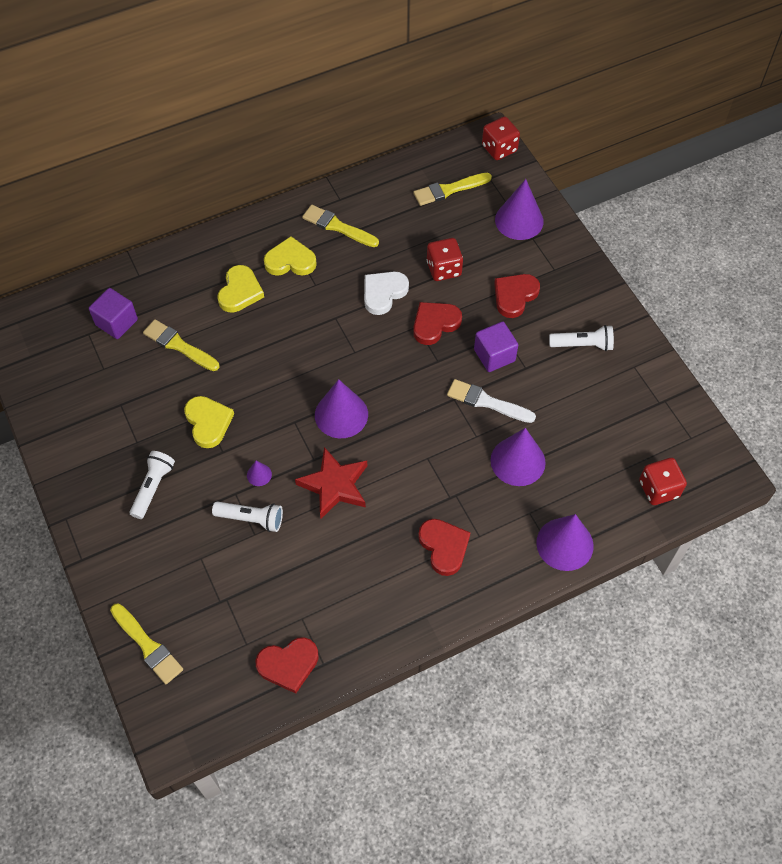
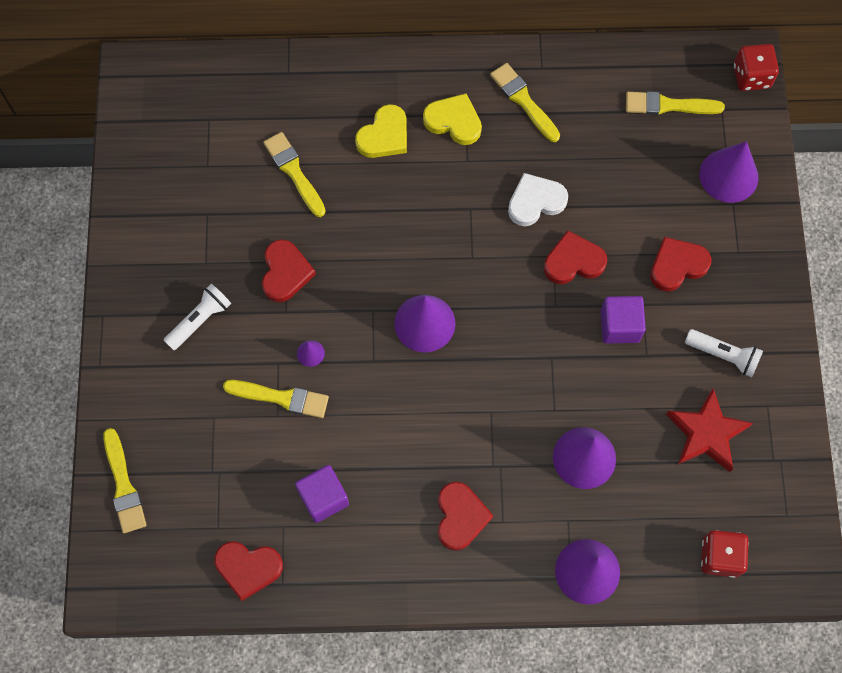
camera: 25 degrees right, 10 degrees up
(116, 322) = (242, 118): purple cube -> purple cube (323, 498)
(208, 422) = (285, 272): yellow heart -> red heart
(251, 519) = (281, 398): white flashlight -> yellow brush
(334, 485) = (381, 399): red star -> red star (706, 433)
(444, 269) = (615, 200): red dice -> none
(487, 402) = (585, 376): white brush -> none

